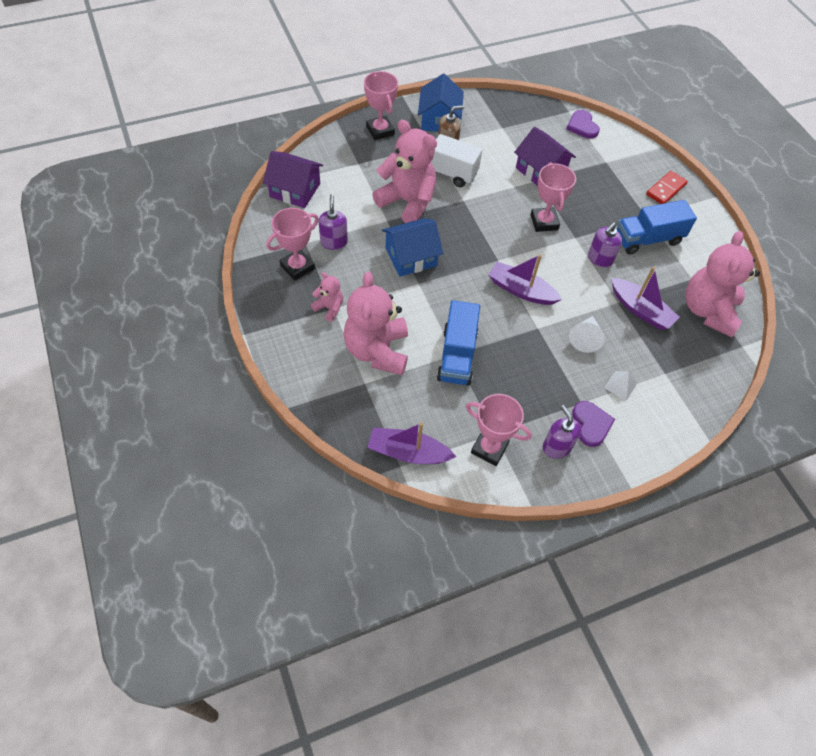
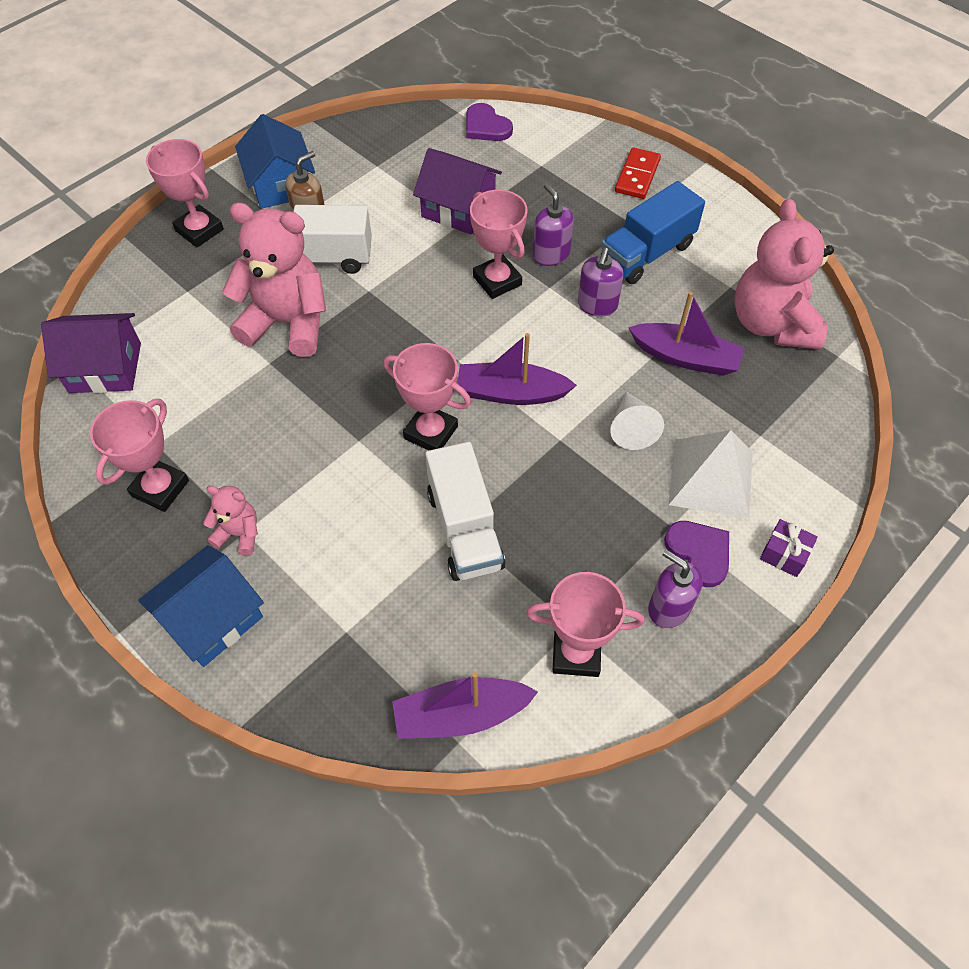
camera: 20 degrees left, 0 degrees up
(334, 242) = (201, 426): purple soap dispenser -> purple soap dispenser (551, 254)
(377, 350) = (342, 571): pink teddy bear -> none
(411, 257) = (329, 404): blue house -> blue house (212, 618)
(457, 355) = (464, 529): blue truck -> white truck
(462, 294) = (431, 432): none -> pink trophy
(620, 385) = (711, 478): white pyramid -> white pyramid, size x2.08
(644, 446) = (784, 554): none -> purple gift

